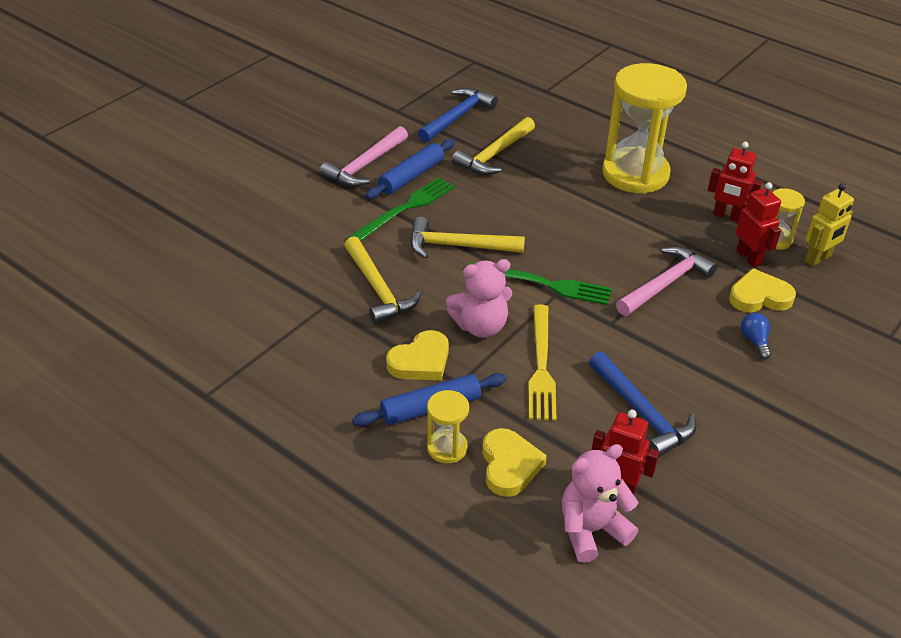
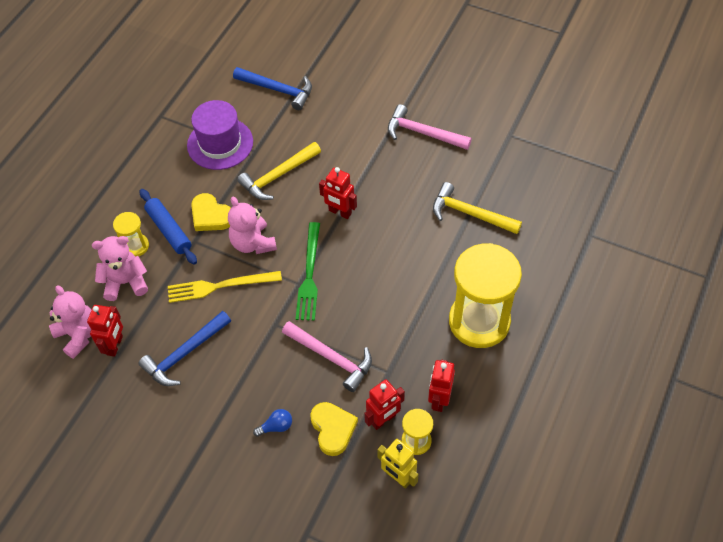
camera: 80 degrees right, 15 degrees up
(294, 337) = (220, 143): none -> purple hat
(405, 209) = (375, 170): green fork -> none
(411, 176) = (419, 165): blue rolling pin -> none
(458, 117) = (517, 177): blue hammer -> blue hammer (278, 90)
(458, 246) = (340, 212): yellow hammer -> red robot
(509, 465) = (125, 282): yellow heart -> pink teddy bear

